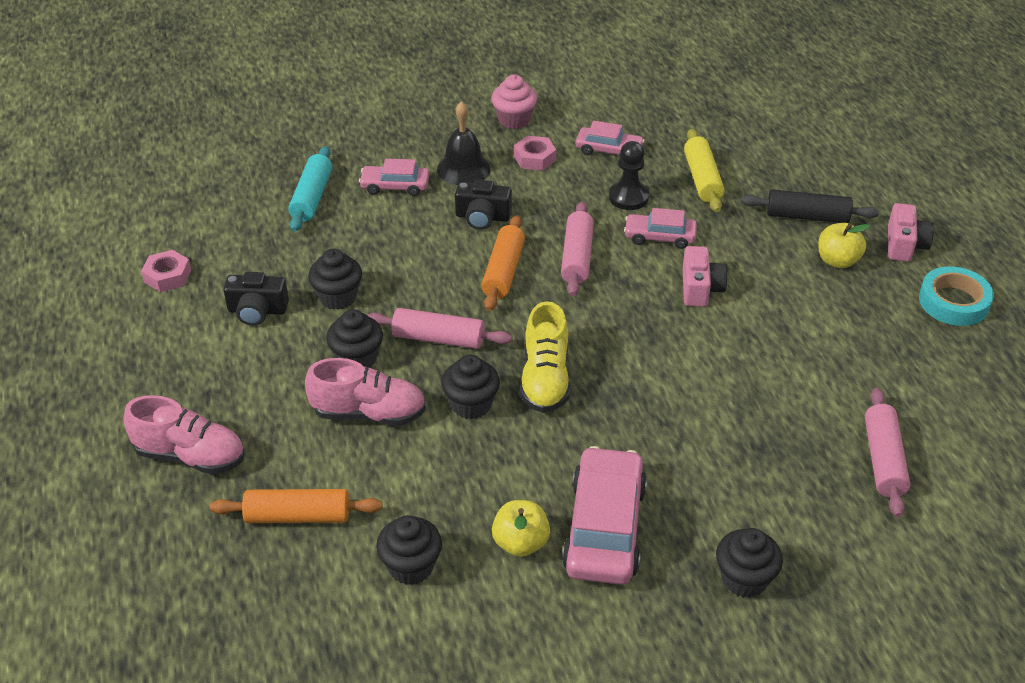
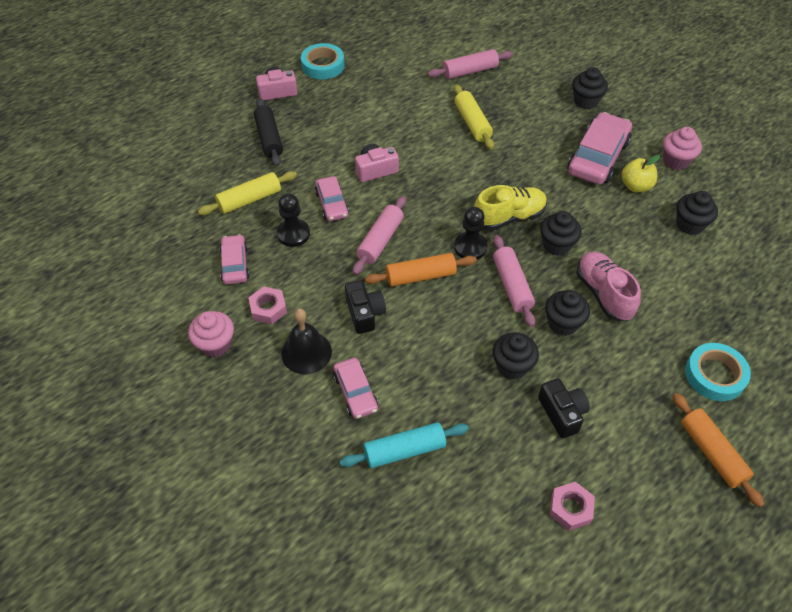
camera: 115 degrees left, 10 degrees up
(190, 456) = (714, 375): pink shoe -> turquoise tape
(298, 516) = (705, 291): orange rolling pin -> orange rolling pin (712, 453)
(519, 326) = (470, 247): none -> black pawn
(543, 627) = (676, 161): none -> pink cupcake
(577, 257) = (380, 240): pink rolling pin -> pink rolling pin turned 45 degrees counterclockwise
(604, 528) = (597, 157): pink car -> pink car turned 135 degrees clockwise
(751, 414) = (472, 123): none -> yellow rolling pin
(837, 261) = (310, 116): yellow apple -> none

